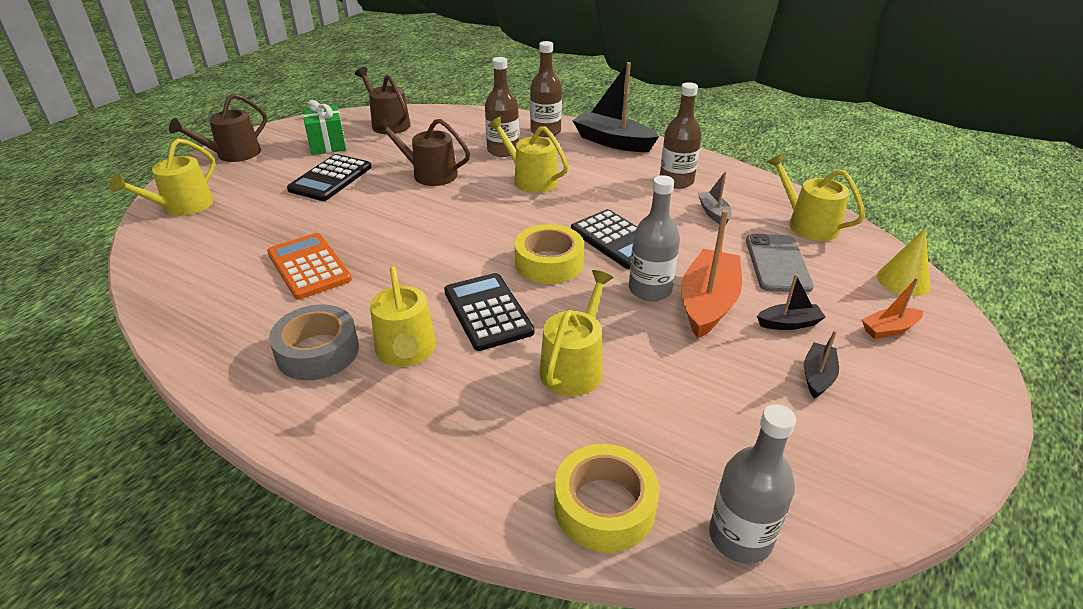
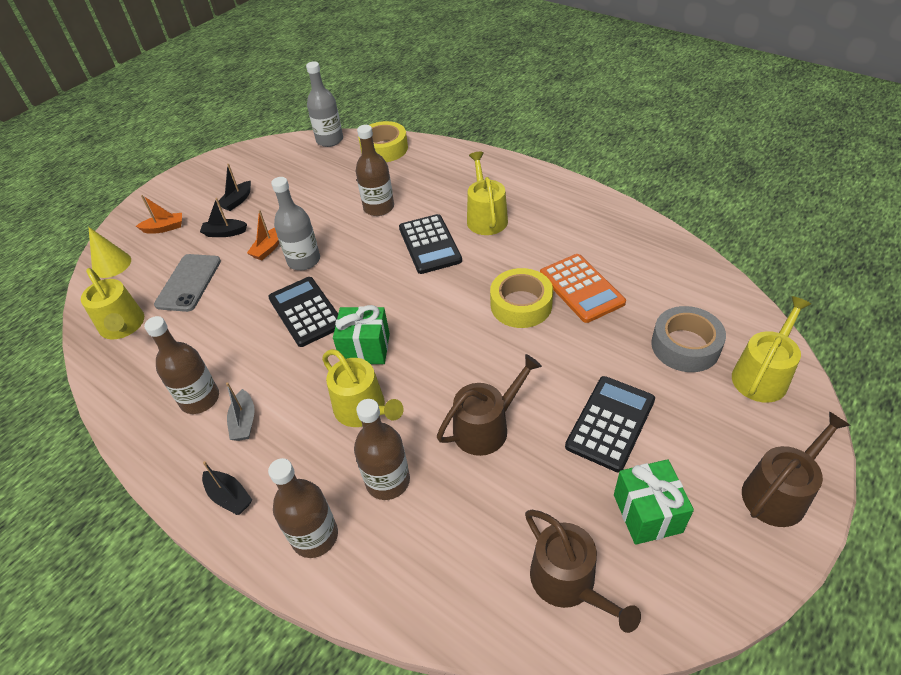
camera: 170 degrees left, 10 degrees up
(318, 351) = (546, 218): grey tape -> grey tape (685, 346)
(429, 174) = (486, 427): brown watering can -> brown watering can turned 60 degrees counterclockwise
(542, 214) = (365, 348): none -> green gift
(549, 263) = (374, 287): yellow tape -> yellow tape (521, 305)
(574, 366) = (379, 207): yellow watering can -> brown bottle
(613, 142) = (229, 497): black boat -> black boat, size x0.51
(708, 303) = (268, 248): orange boat -> orange boat, size x0.51
(714, 213) = (196, 344): grey boat -> grey boat (244, 422)

